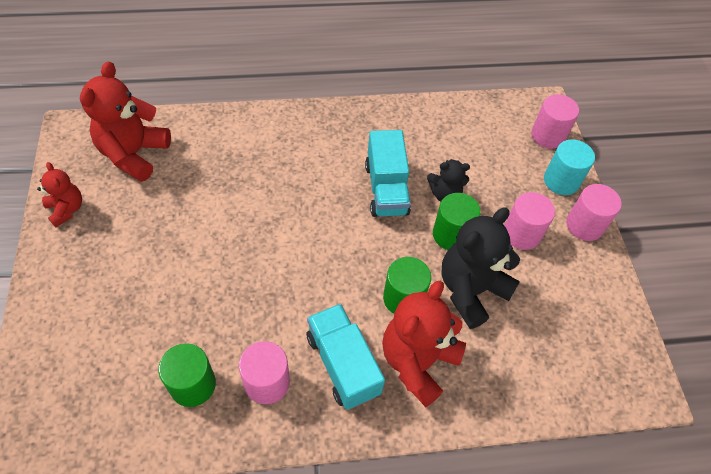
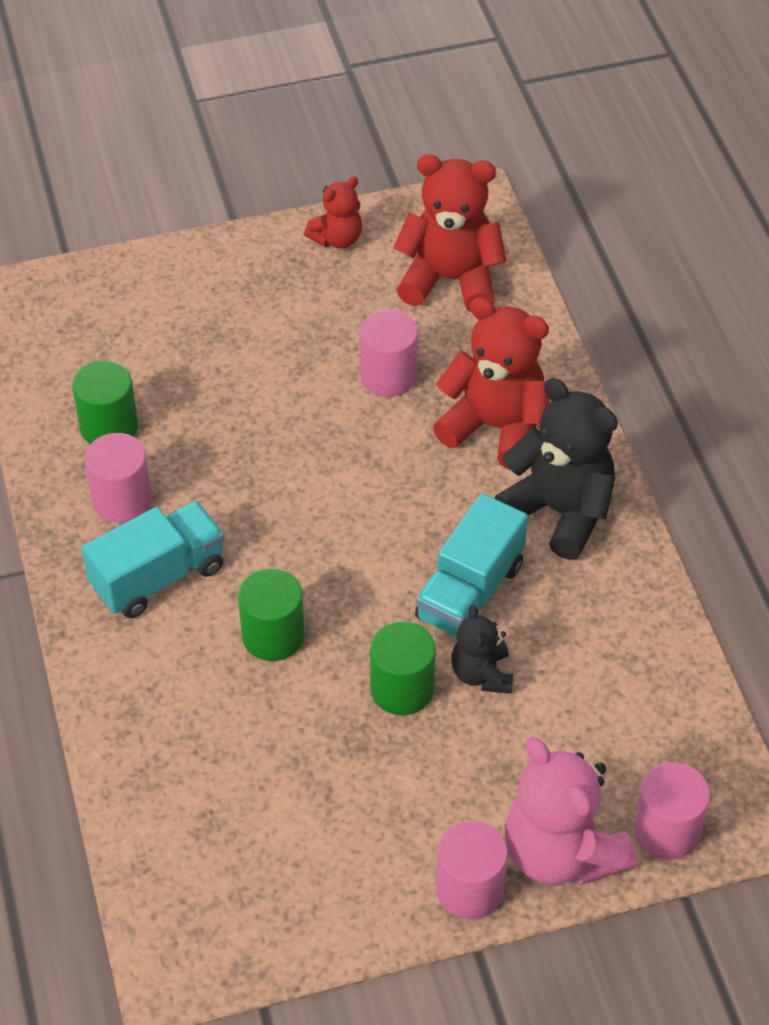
camera: 85 degrees right, 5 degrees down
(386, 189) = (470, 592): turquoise truck -> turquoise truck turned 45 degrees counterclockwise
(417, 362) = (174, 663): red teddy bear -> red teddy bear (496, 427)
(471, 290) = (304, 722): black teddy bear -> black teddy bear (560, 511)
(521, 234) = (428, 790): pink cylinder -> pink cylinder (388, 376)
(561, 181) = (561, 852): turquoise cylinder -> pink teddy bear

